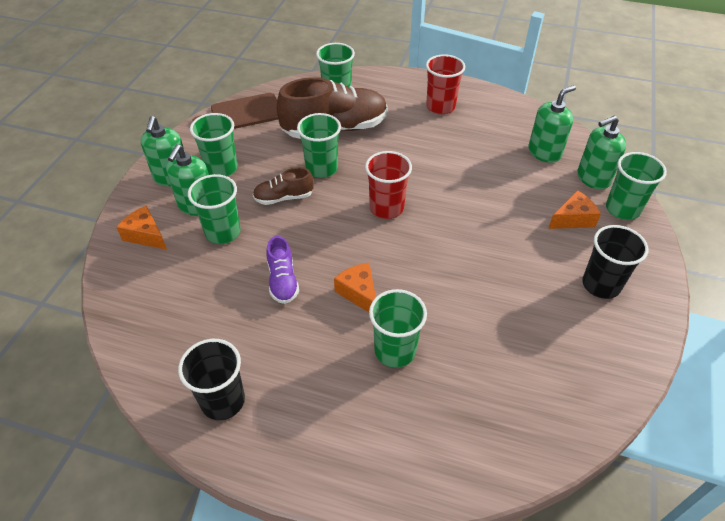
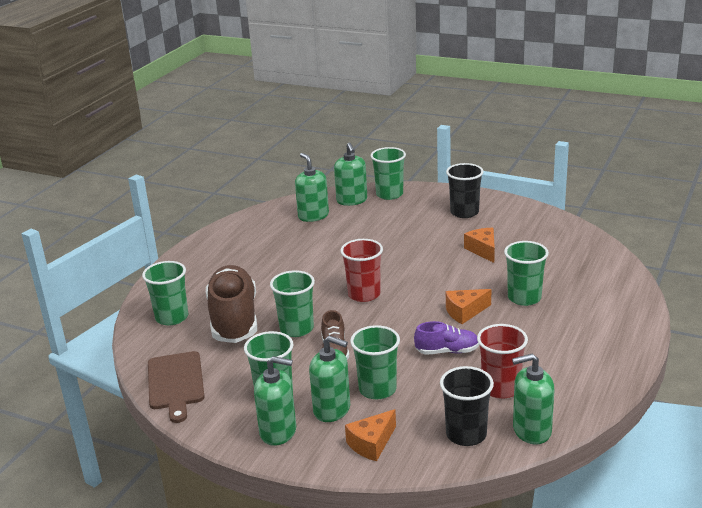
camera: 80 degrees left, 20 degrees down
(142, 355) = (531, 430): none -> green soap dispenser
(223, 401) = (577, 380): black cup -> black cup (466, 434)
(440, 107) = (225, 258): red cup -> red cup (501, 388)
(573, 219) = (396, 214): orange cheese -> orange cheese (483, 250)

